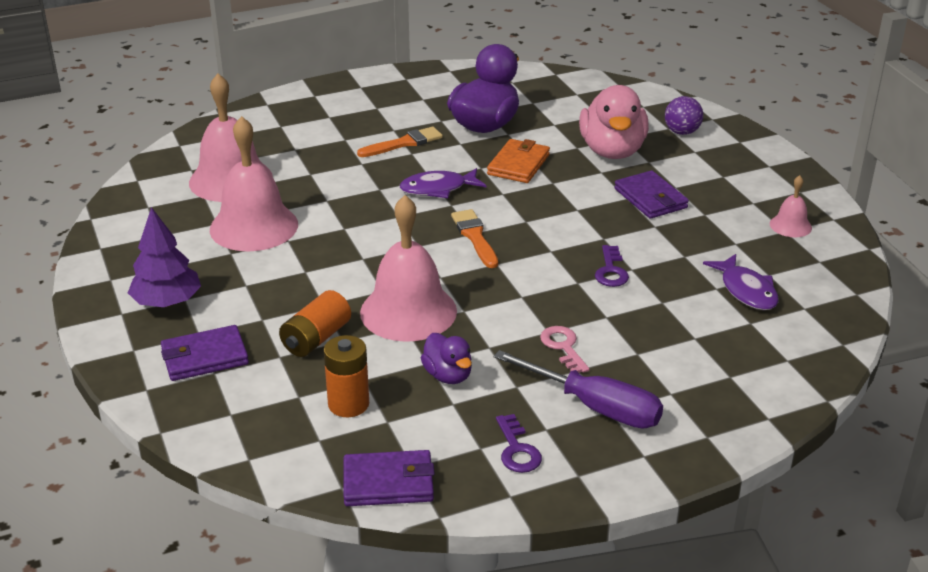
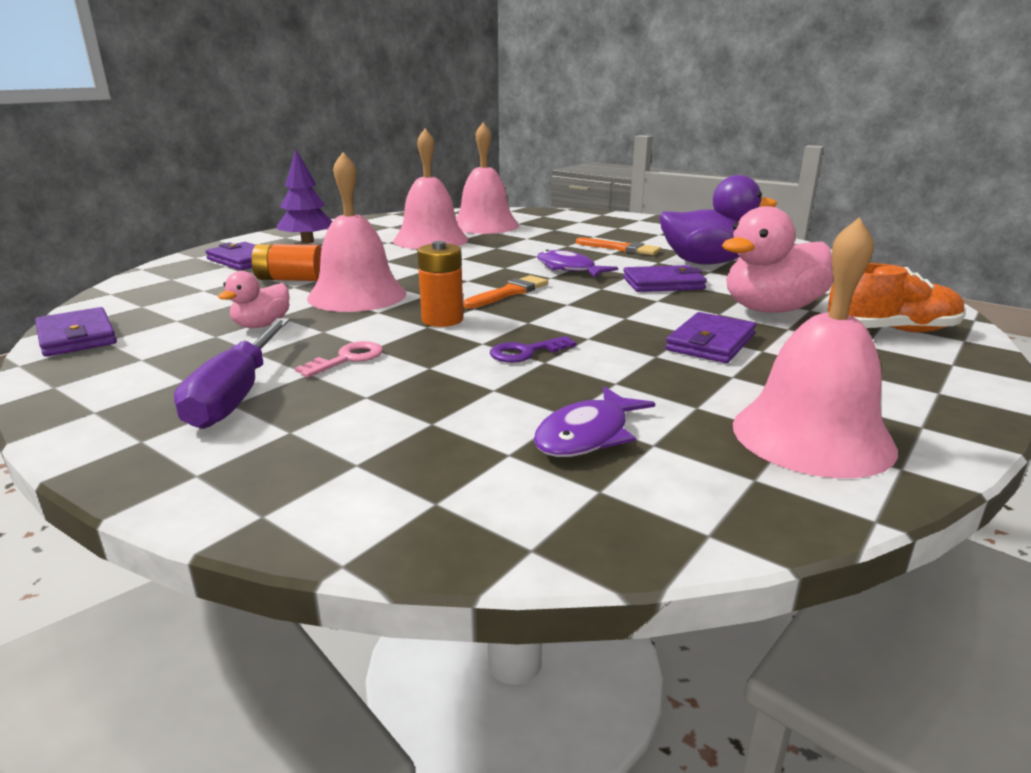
camera: 60 degrees right, 10 degrees down
(348, 404) = (198, 304): orange battery -> orange battery (442, 320)
(448, 375) = (262, 325): purple duck -> pink duck
(517, 450) = (140, 374): purple key -> none
(518, 164) = (663, 283): orange wallet -> purple wallet
(682, 132) = (891, 331): purple ball -> orange shoe
(790, 225) = (812, 436): pink bell -> pink bell, size x2.11

